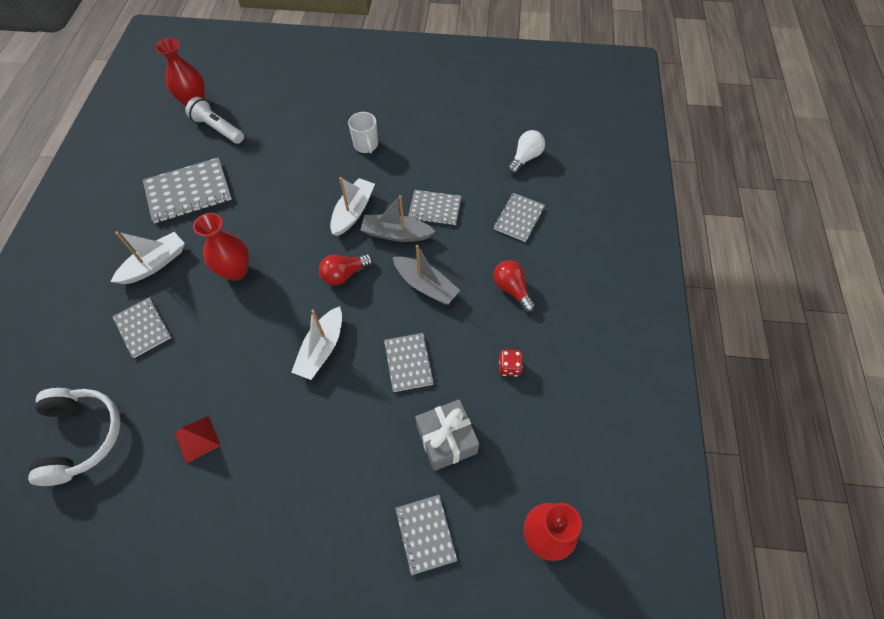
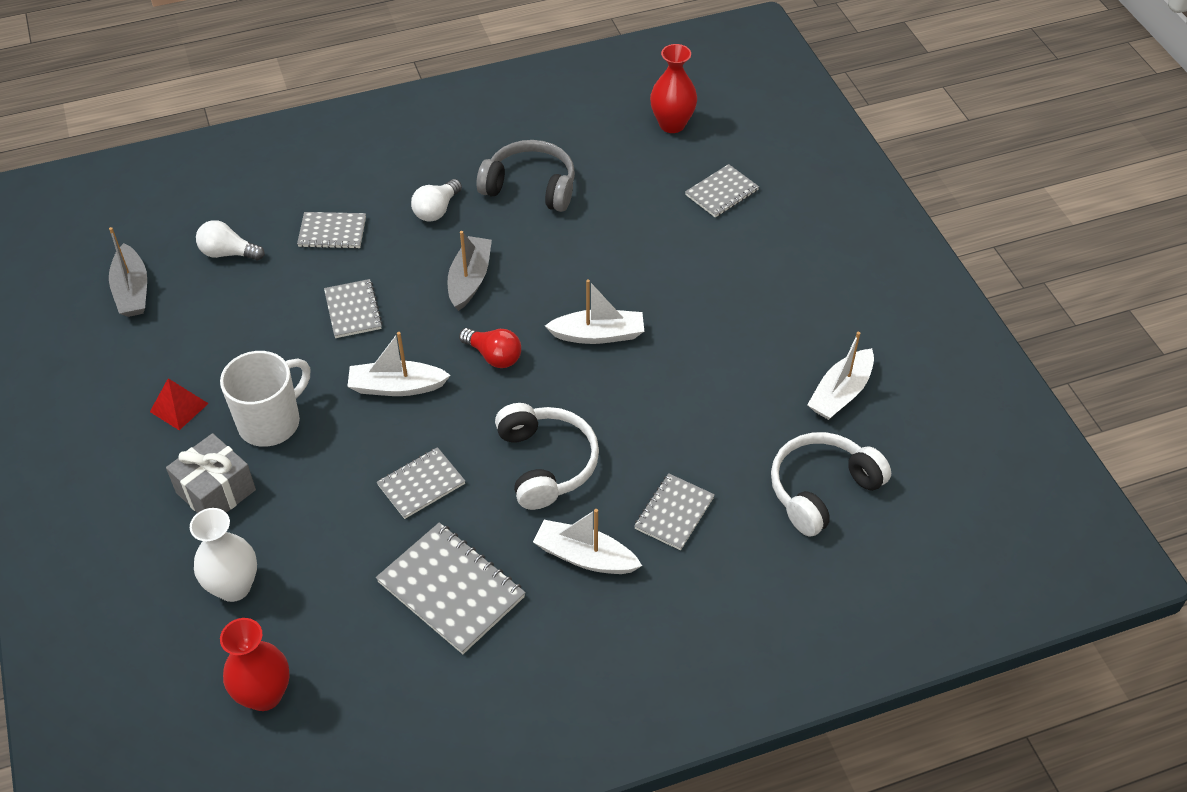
camera: 115 degrees left, 10 degrees down
(146, 506) = (840, 393): none -> white boat
(197, 439) = (756, 389): red pyramid -> red pyramid (179, 407)
(218, 128) = (311, 625): white flashlight -> none
(236, 271) = (546, 463): red vase -> white headphones
(265, 105) = (234, 587): none -> white vase
(366, 145) = (271, 422): white mug -> white mug, size x1.60
(396, 234) = (410, 332): grey boat -> grey boat (132, 290)
(408, 363) = (571, 260): grey notebook -> grey notebook (421, 484)
(446, 440) = (632, 206): grey gift -> grey gift (216, 491)
(509, 367) = (530, 186): red dice -> grey headphones
(512, 289) = (436, 210): red light bulb -> white light bulb

